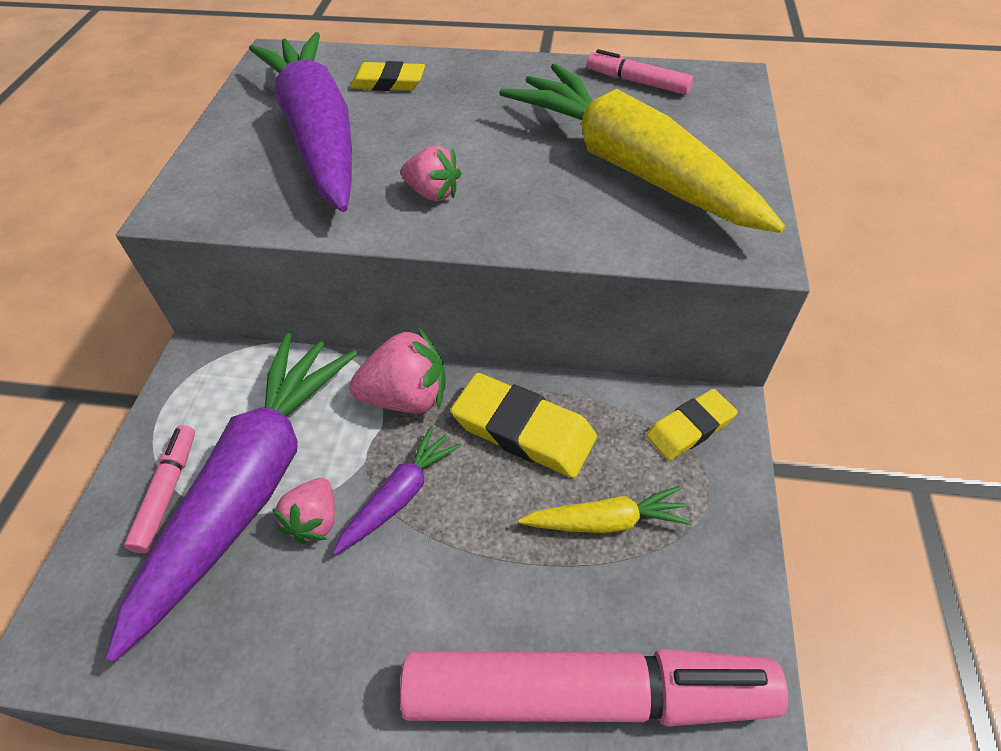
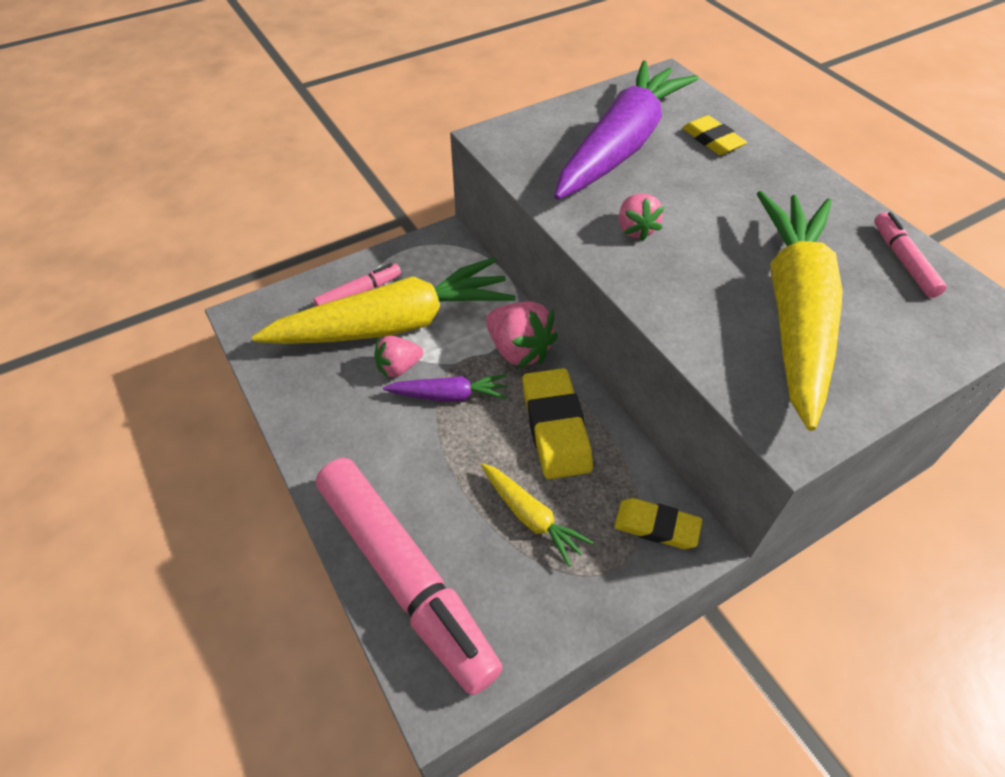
camera: 50 degrees right, 0 degrees up
(251, 486) = (394, 324): purple carrot -> yellow carrot

